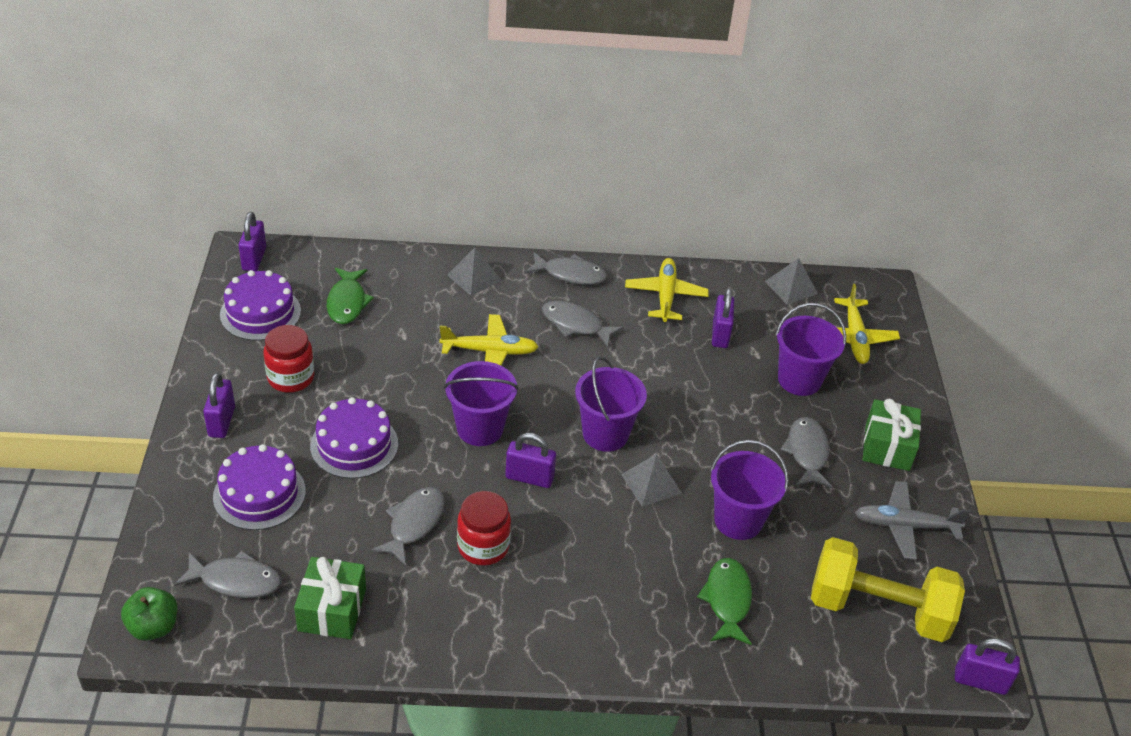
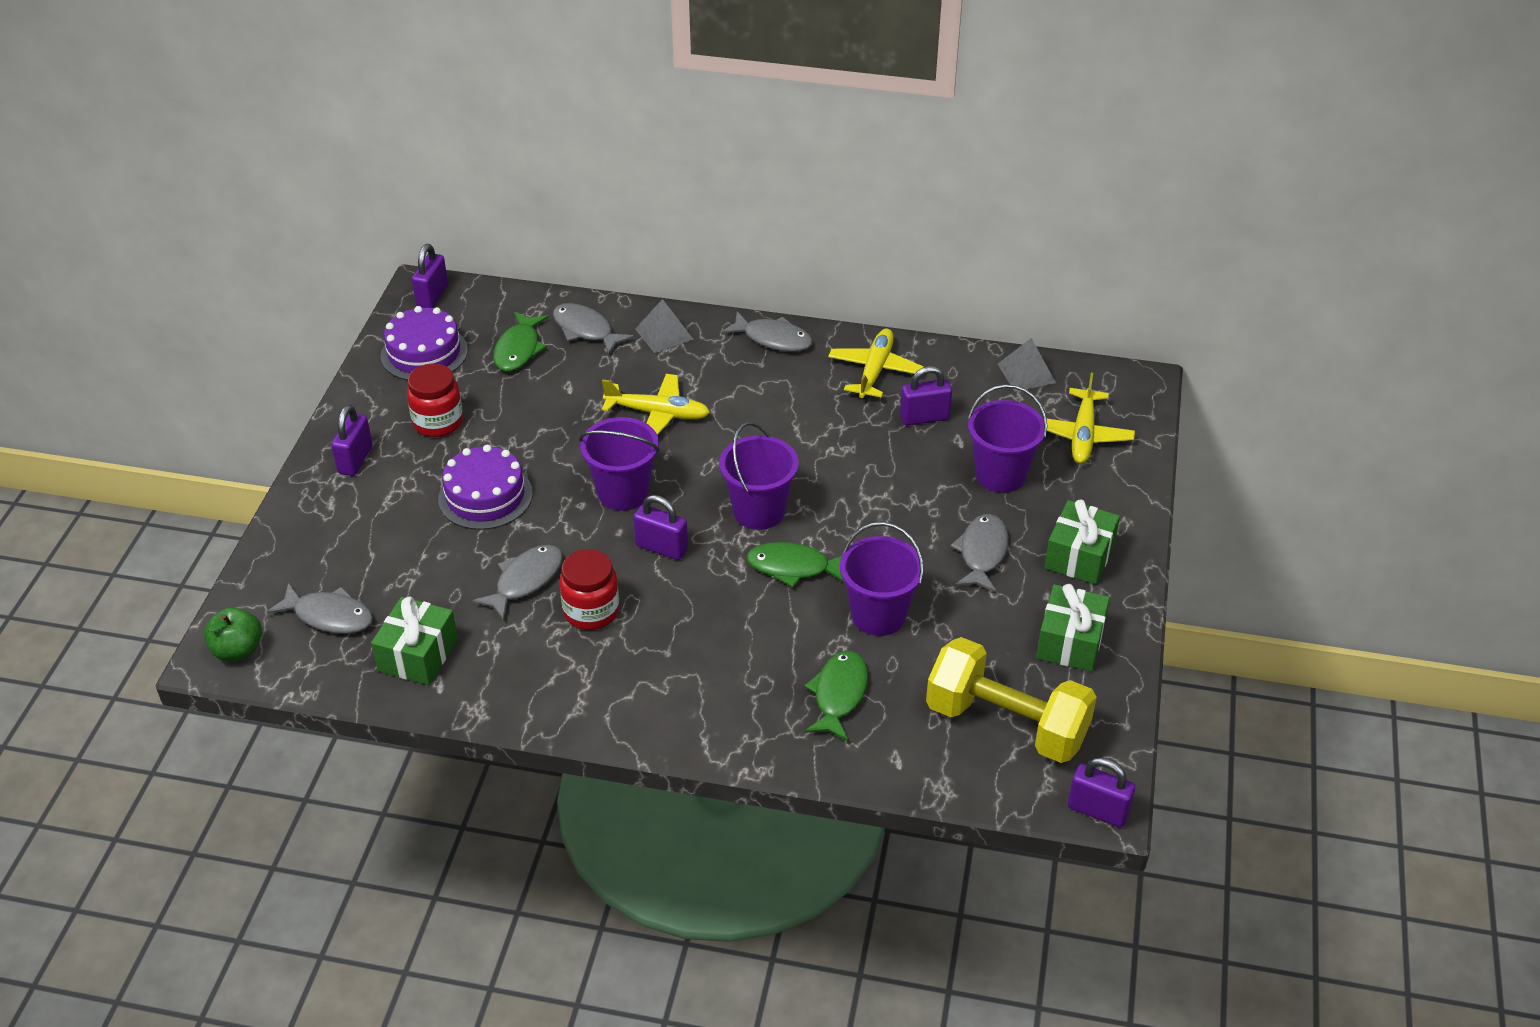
camera: 15 degrees right, 0 degrees up
(259, 494) = (375, 535): purple cake -> none
(575, 324) = (761, 393): grey fish -> grey fish (585, 330)
(651, 483) = (793, 567): grey pyramid -> green fish
(720, 334) = (924, 417): purple padlock -> purple padlock turned 60 degrees clockwise
(905, 526) = (1070, 642): grey plane -> green gift

